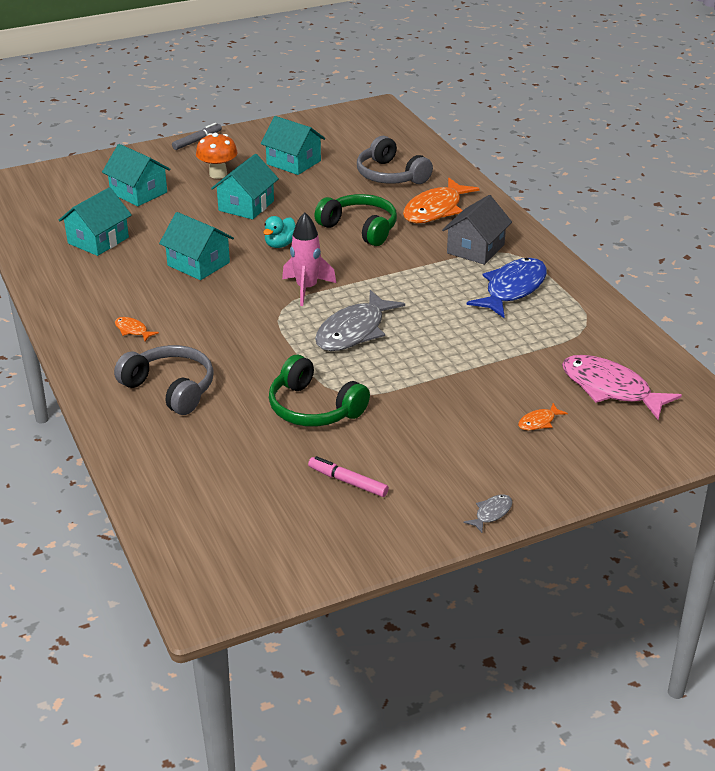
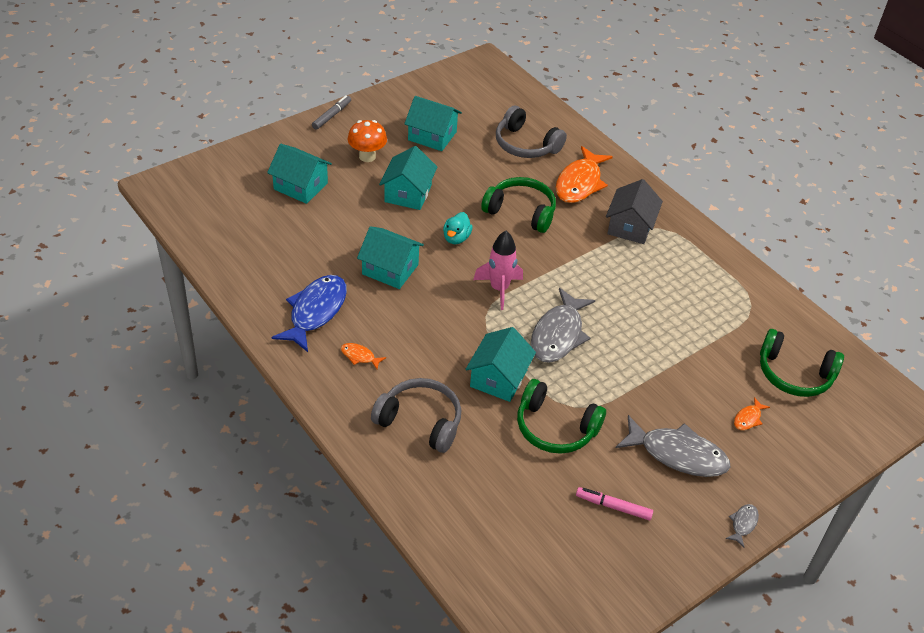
camera: 15 degrees left, 10 degrees up
(98, 240) = (285, 249): turquoise house -> turquoise house (498, 378)
(442, 444) = (677, 454): none -> grey fish
(512, 289) = (677, 270): blue fish -> blue fish (315, 312)
(610, 389) = (794, 374): pink fish -> green headphones

